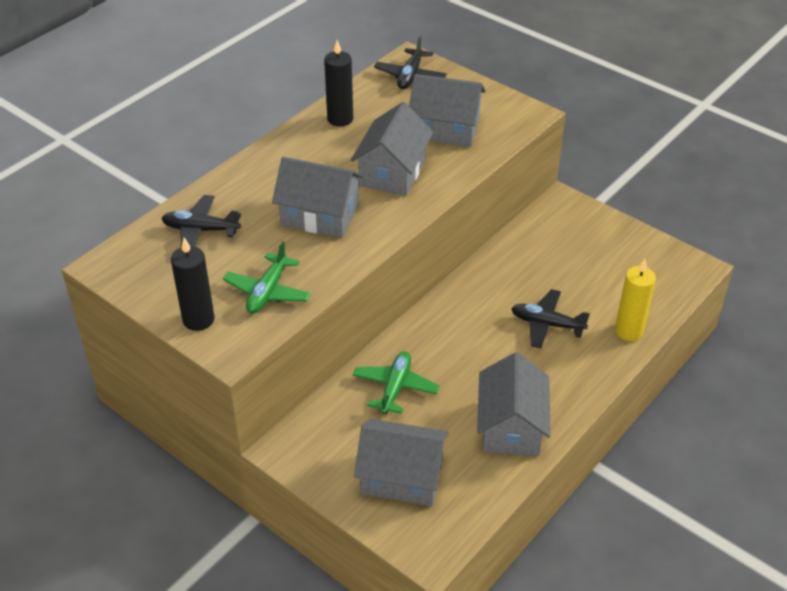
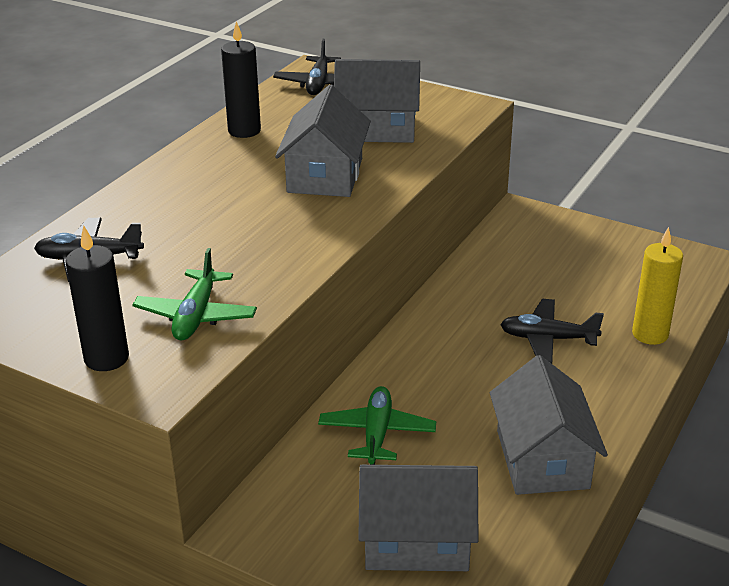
camera: 10 degrees left, 10 degrees down
(320, 215) = (245, 227): grey house -> none

